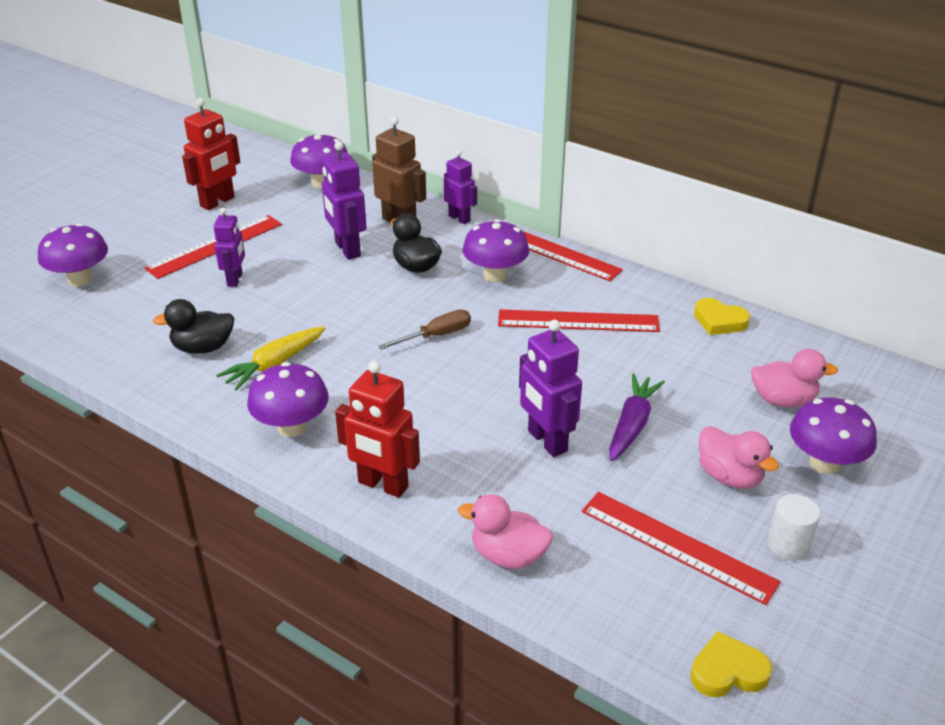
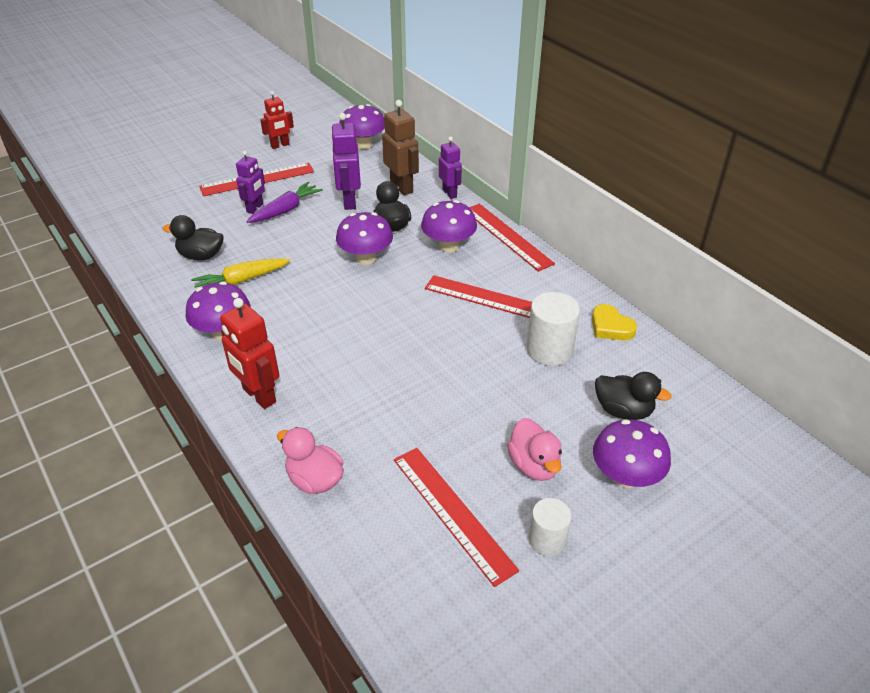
camera: 20 degrees right, 5 degrees up
(80, 279) = (152, 185): purple mushroom -> purple mushroom (366, 258)
(218, 202) = (280, 145): red robot -> red robot, size x0.67
(436, 336) = (372, 285): brown screwdriver -> none
(546, 441) = (403, 394): purple robot -> none
(632, 425) = (480, 398): purple carrot -> purple carrot (286, 210)
(672, 359) = (549, 350): none -> white cylinder
(727, 671) = (426, 633): yellow heart -> none
(783, 400) = (623, 410): pink duck -> black duck

